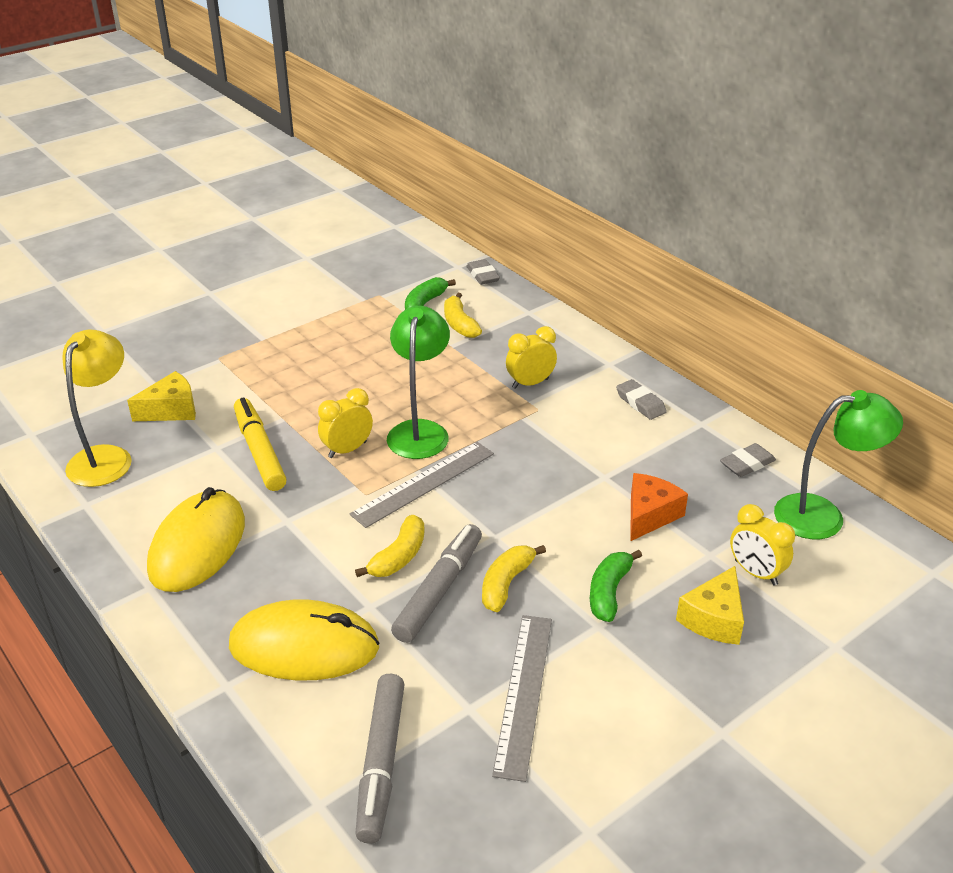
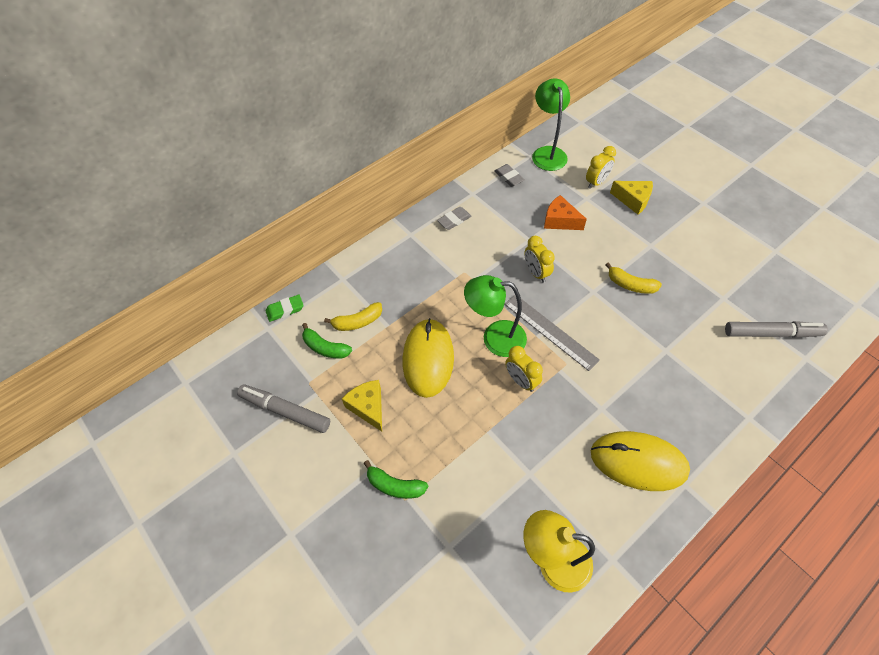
camera: 90 degrees left, 20 degrees up
(171, 410) = (484, 522): yellow cheese -> yellow cheese (368, 407)
(259, 451) = (530, 440): yellow marker -> none
(304, 646) = (707, 380): yellow mouse -> yellow mouse (428, 359)
(399, 557) = (621, 339): yellow banana -> none
(439, 590) = (644, 316): grey marker -> grey marker (285, 411)
(483, 275) = (285, 310): grey eraser -> green eraser
(523, 693) = (706, 275): grey ruler -> none
(530, 383) = (435, 276): yellow clock -> yellow clock (536, 273)
(609, 592) = (625, 240): green banana -> green banana (395, 485)

